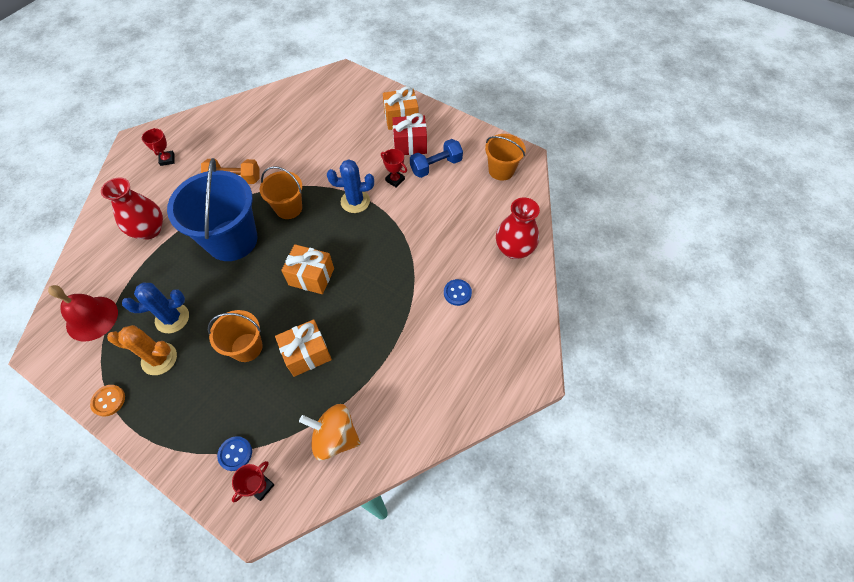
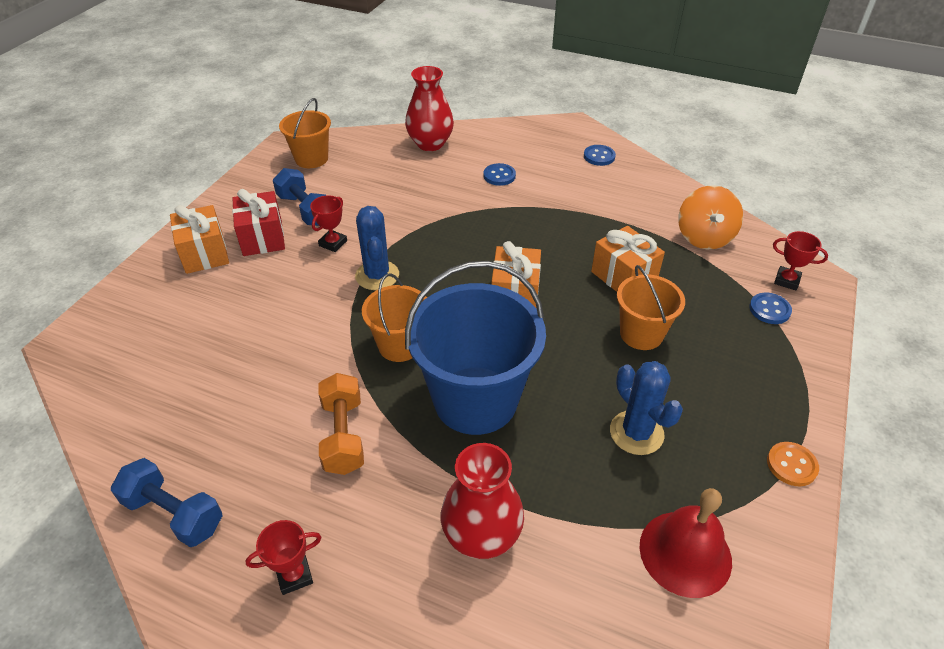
camera: 100 degrees left, 15 degrees down
(159, 359) = (703, 426): orange cactus -> none
(219, 119) = (174, 513): none -> blue dumbbell
(475, 384) = (599, 156): none -> blue button

